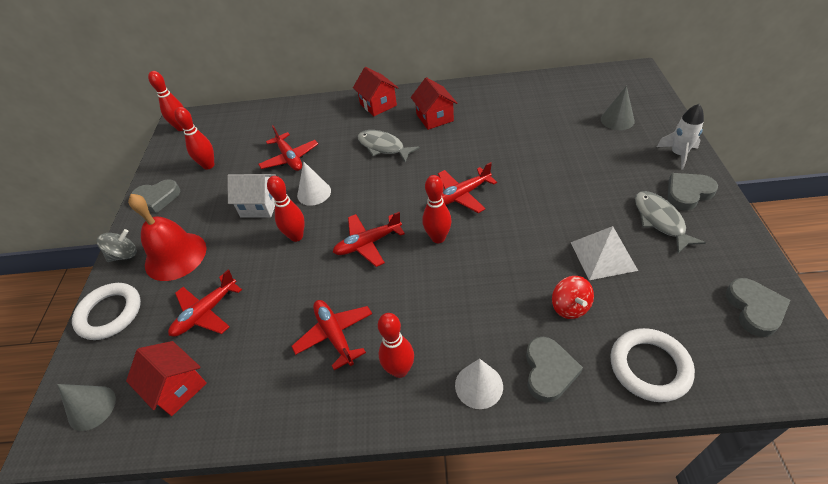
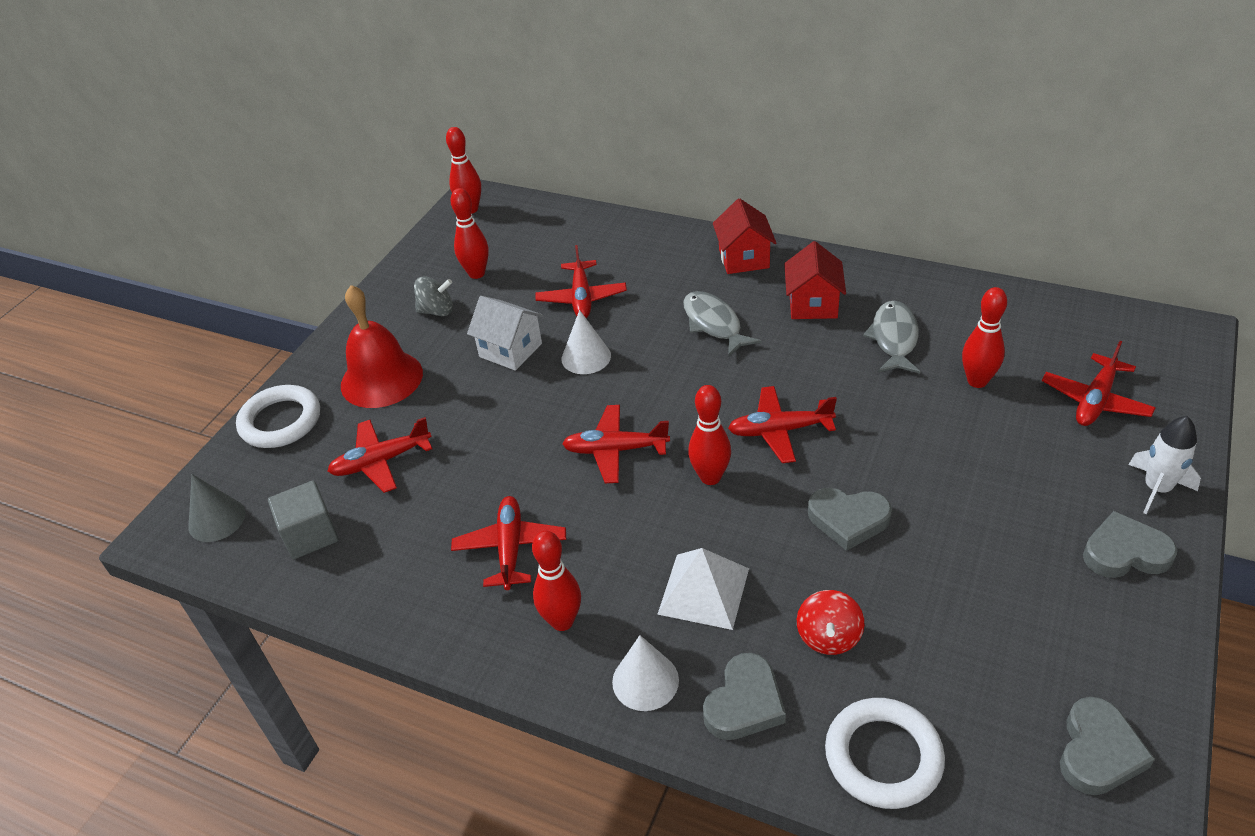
camera: 25 degrees right, 5 degrees down
(124, 255) = (327, 356): grey spinning top -> grey spinning top (437, 311)
(157, 198) = (396, 297): grey heart -> grey heart (848, 520)
(177, 387) = (310, 535): red house -> grey cube
(296, 236) = (533, 407): red bowling pin -> red bowling pin (977, 381)
(603, 256) = (924, 590): white pyramid -> white pyramid (704, 591)
(617, 120) = (1095, 400): grey cone -> red plane
(660, 220) = (1048, 575): grey fish -> grey fish (894, 338)

